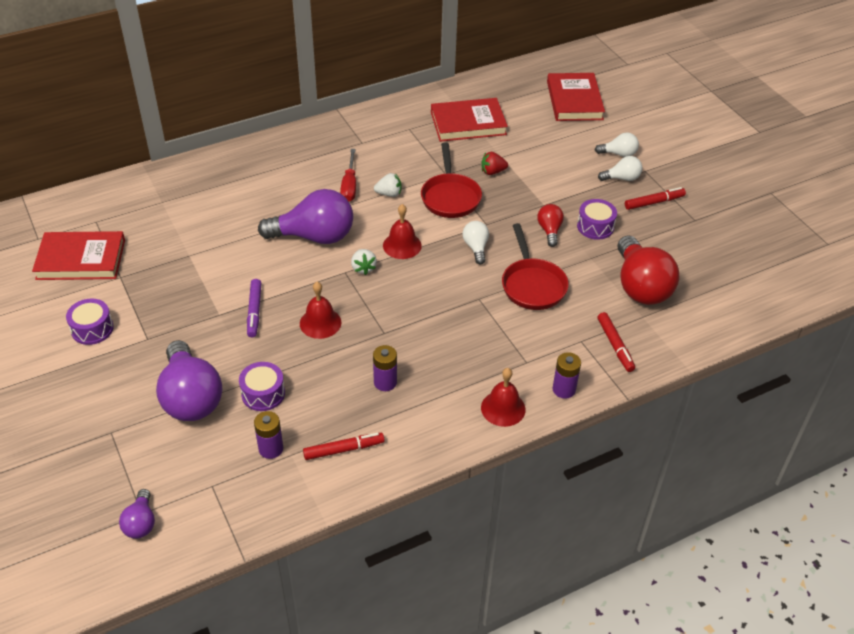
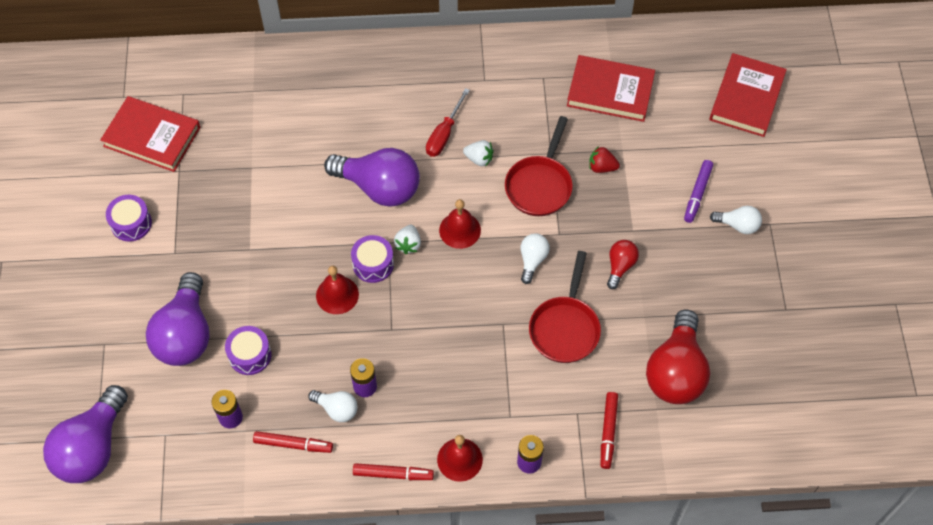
camera: 25 degrees right, 15 degrees up
(141, 523) = (92, 448): purple light bulb -> purple light bulb, size x2.04
(254, 311) = (282, 258): purple marker -> purple marker (697, 194)
(595, 226) = (671, 279): purple drum -> purple drum (373, 264)
(619, 154) = (754, 191): white light bulb -> white light bulb (337, 409)
(654, 202) = (754, 270): red marker -> red marker (393, 474)

